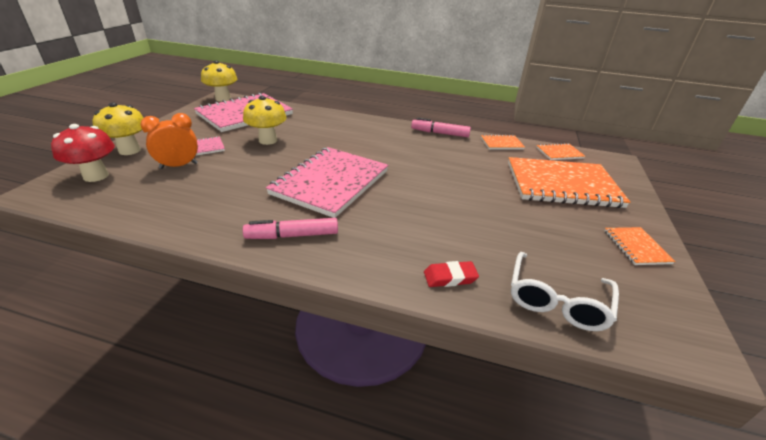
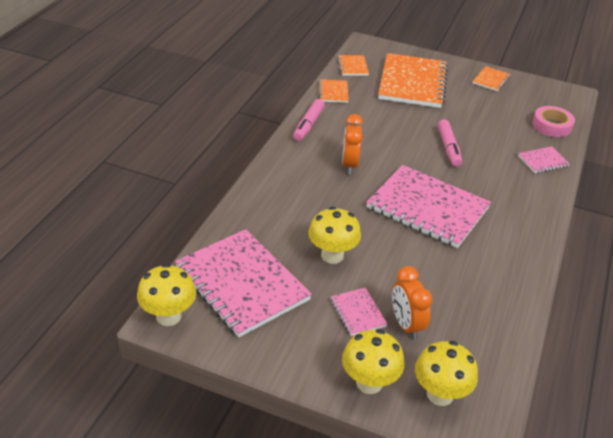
camera: 85 degrees left, 5 degrees up
(96, 176) = (440, 394): red mushroom -> yellow mushroom
(292, 235) = (516, 232): pink marker -> pink marker (448, 148)
(388, 148) = (349, 165): none -> orange clock
(450, 277) = (543, 161): red eraser -> pink notebook
(556, 300) = (552, 125): white glasses -> pink tape
(636, 247) = (491, 80): orange notebook -> orange notebook turned 60 degrees counterclockwise

